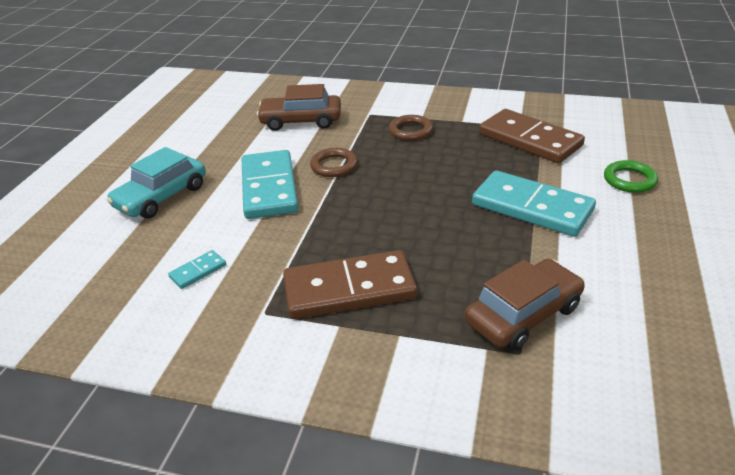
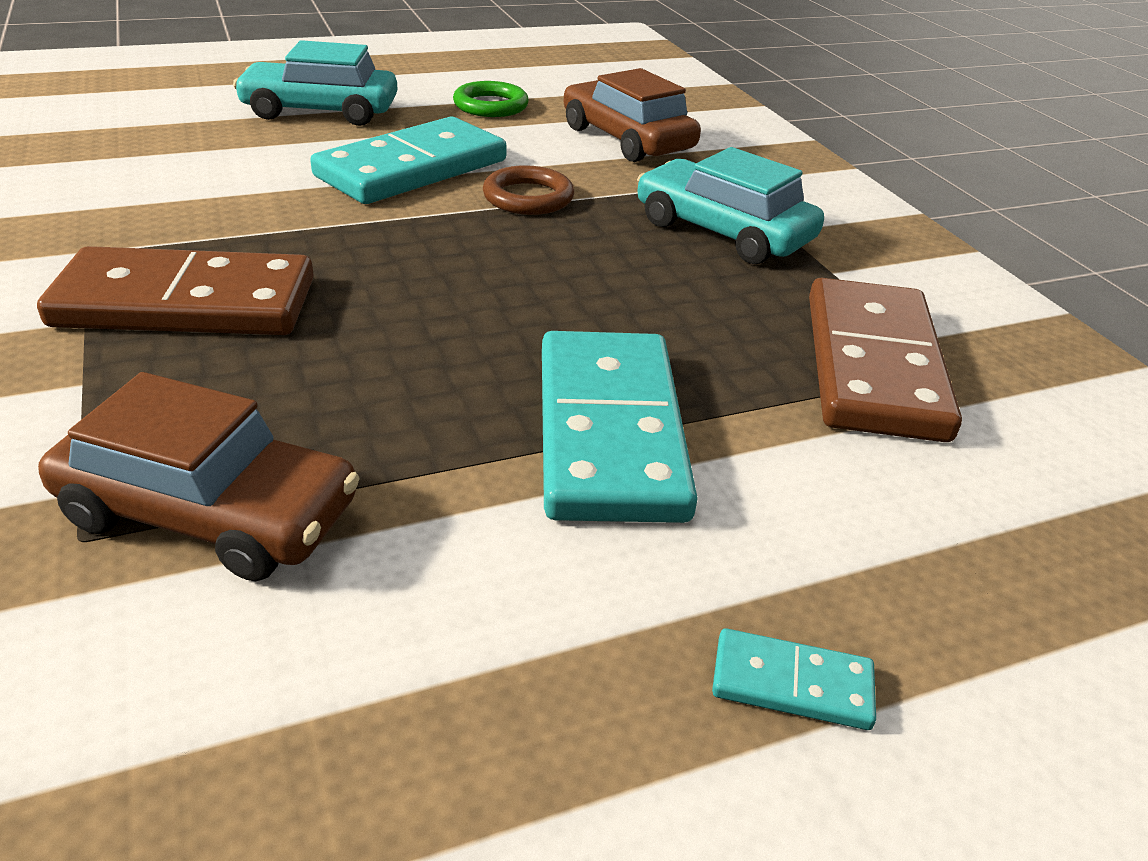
camera: 50 degrees right, 0 degrees up
(198, 271) = (162, 181): turquoise domino -> turquoise domino (792, 684)
(349, 289) = (186, 303): brown domino -> brown domino turned 45 degrees counterclockwise
(410, 131) = (723, 231): brown ring -> turquoise car
(629, 180) = (892, 558): green ring -> green ring (490, 105)

